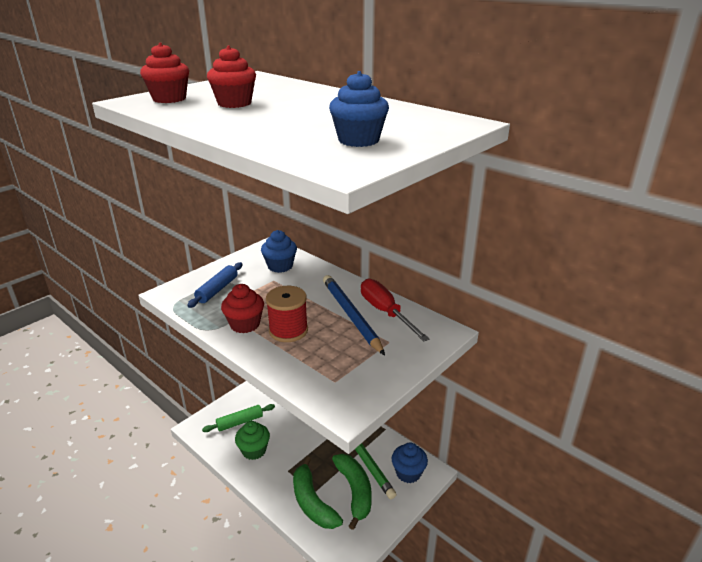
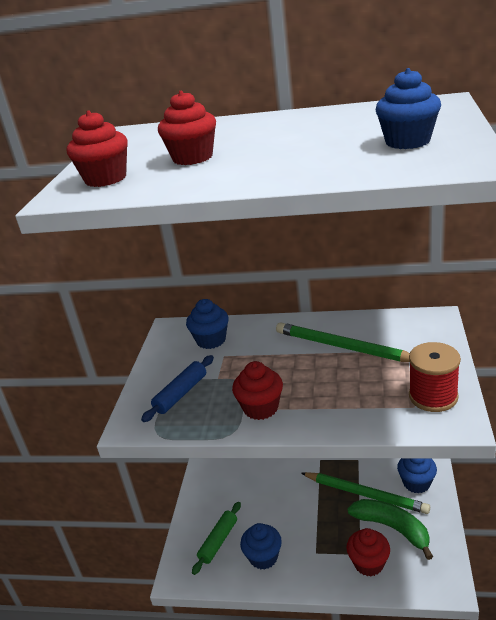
camera: 30 degrees left, 0 degrees up
(217, 290) = (181, 394): blue rolling pin -> blue rolling pin turned 45 degrees clockwise
(254, 450) = (263, 557): green cupcake -> blue cupcake
(288, 330) = (309, 390): red spool -> red spool (433, 396)
(312, 502) = (368, 563): green banana -> red cupcake
(351, 315) = (343, 347): blue pencil -> green pencil
(385, 312) = (367, 329): red screwdriver -> none

